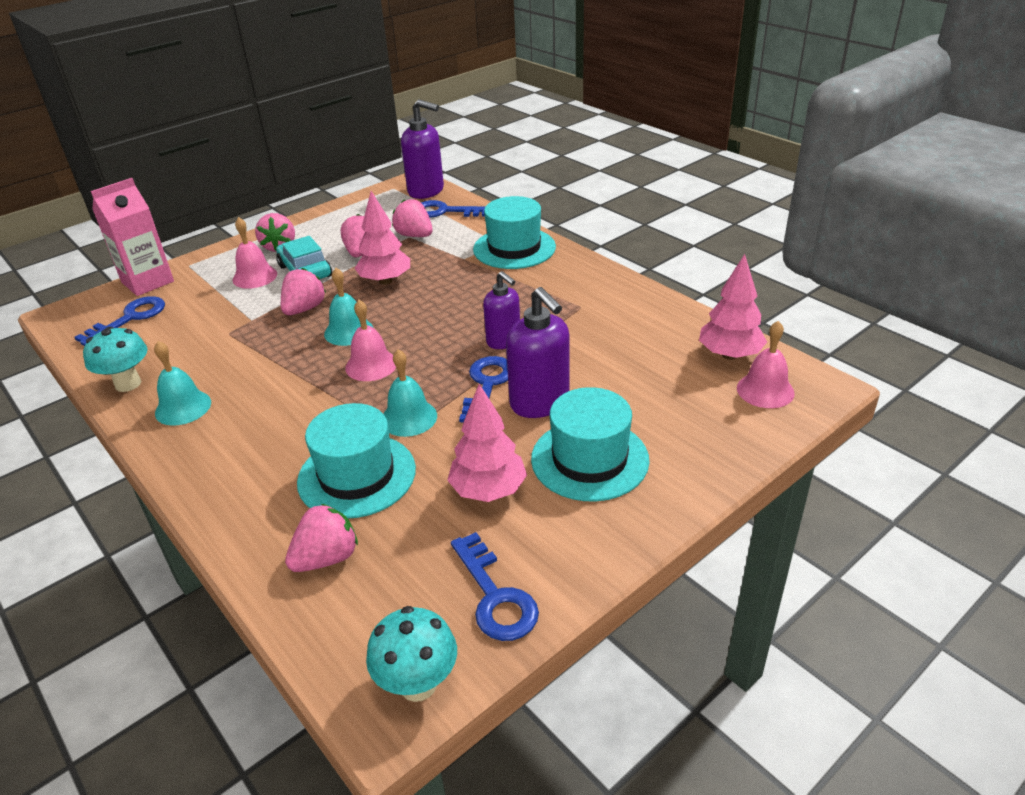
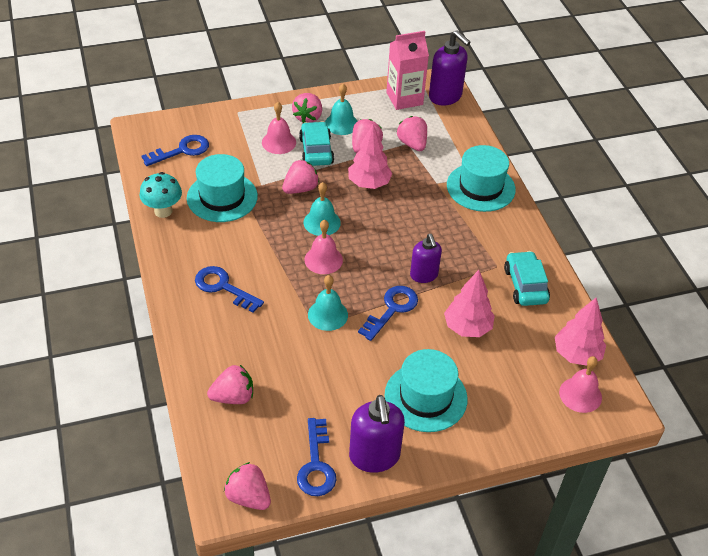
camera: 20 degrees right, 10 degrees up
(147, 282) = (204, 118): pink carton -> pink carton (404, 98)
(183, 407) = (190, 246): turquoise bell -> turquoise bell (341, 124)
(357, 475) = (275, 346): turquoise hat -> turquoise hat (222, 197)
(418, 684) = (248, 497): turquoise mushroom -> pink strawberry
(445, 211) = (449, 126): blue key -> blue key (223, 287)
(488, 491) = (349, 392): pink tree -> pink tree (467, 327)
(540, 403) = (419, 339): purple soap dispenser -> purple soap dispenser (374, 456)
(624, 313) = (525, 285): none -> turquoise car

